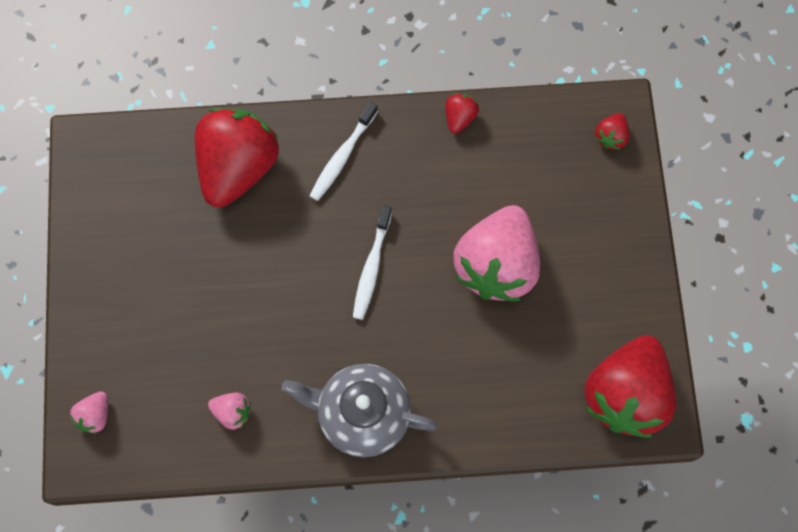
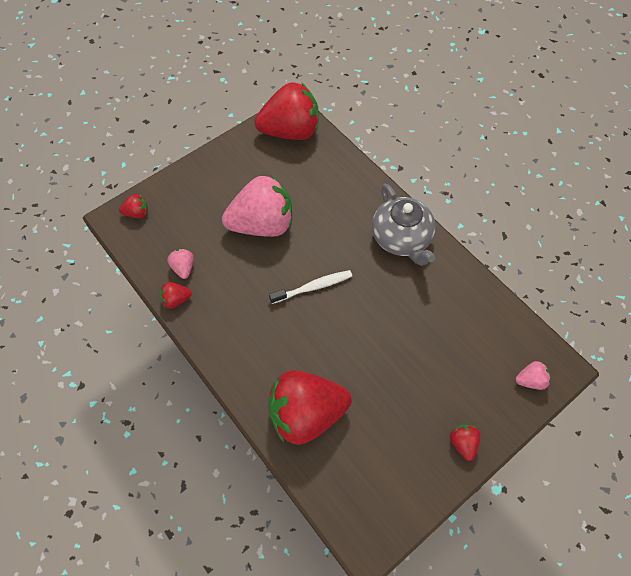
camera: 125 degrees left, 10 degrees down
(94, 293) = (462, 443): none -> red strawberry
(232, 412) = (459, 304): pink strawberry -> pink strawberry (183, 268)
(342, 156) = (251, 352): white toothbrush -> none

